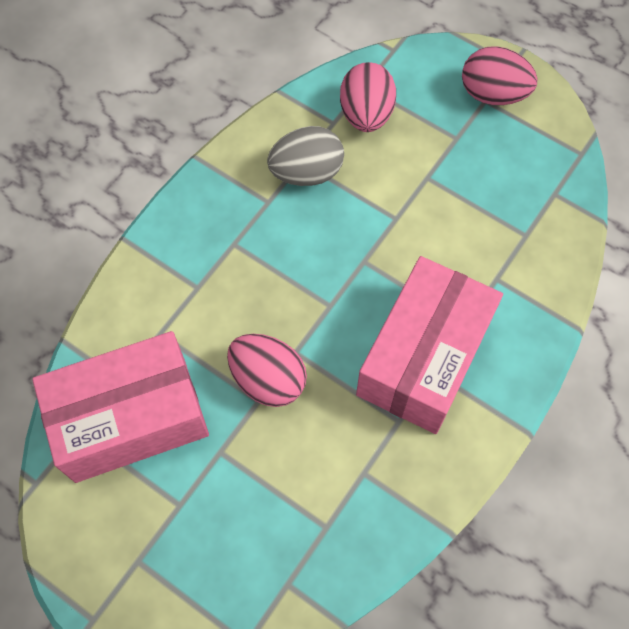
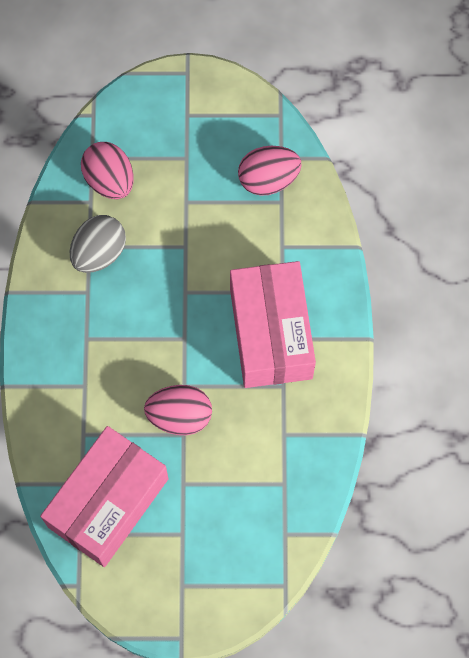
camera: 35 degrees left, 5 degrees up
(493, 94) = (189, 106): pink egg -> pink egg (268, 179)

